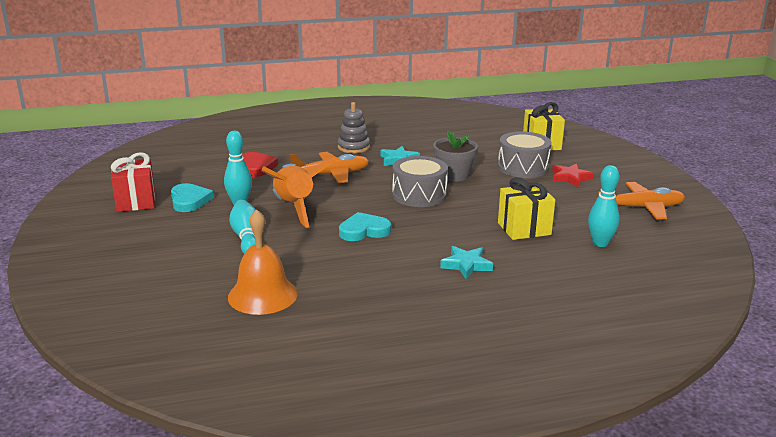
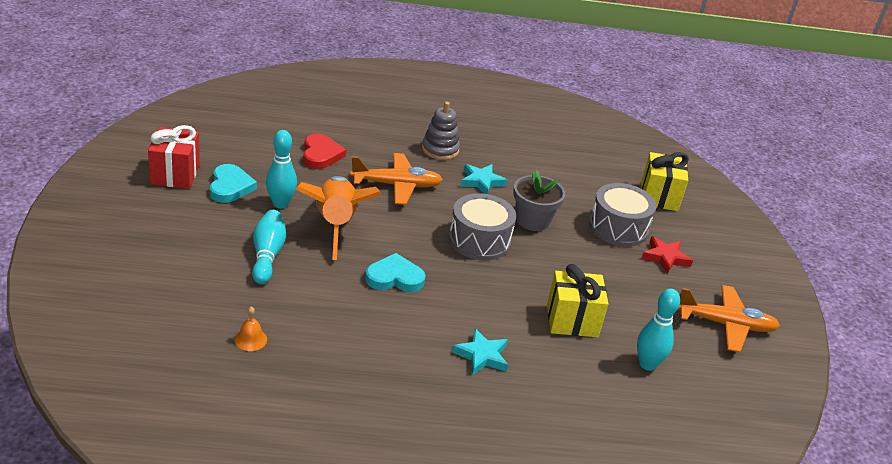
camera: 10 degrees right, 10 degrees up
(262, 295) = (250, 339): orange bell -> orange bell, size x0.44

